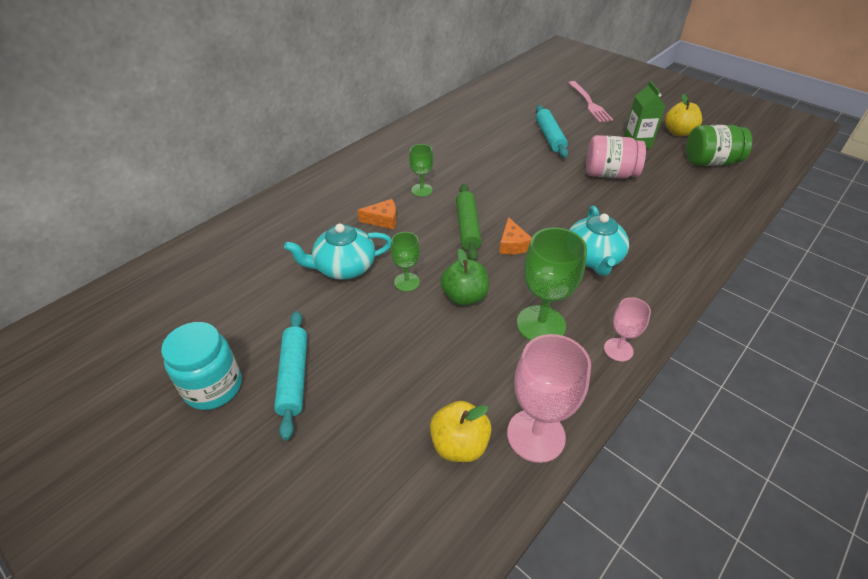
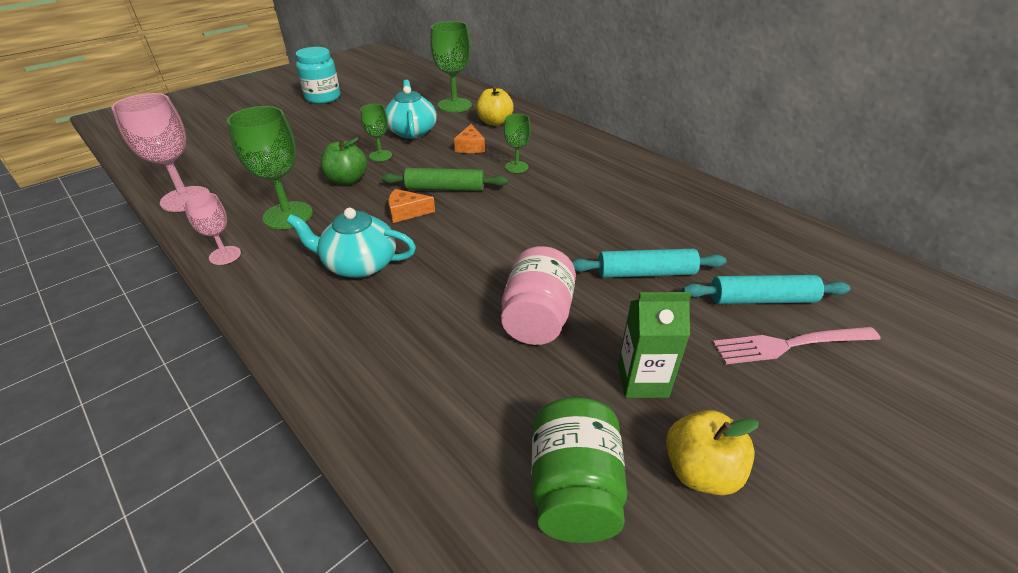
camera: 95 degrees right, 5 degrees down
(270, 242) = (454, 105): none -> green goblet
(294, 377) = (312, 118): turquoise rolling pin -> turquoise rolling pin (761, 299)
(459, 444) = (209, 169): yellow apple -> yellow apple (494, 122)

